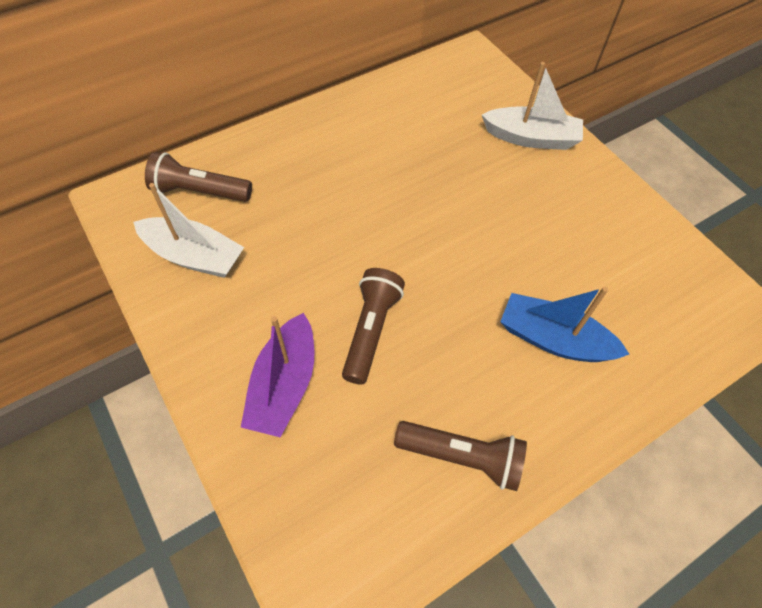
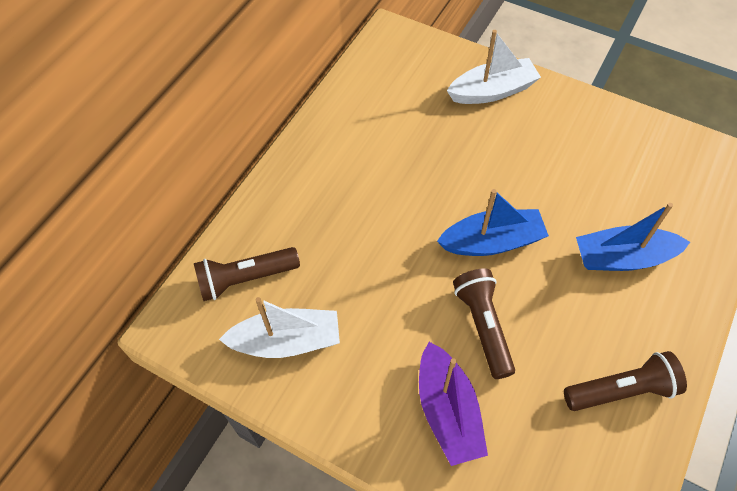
camera: 25 degrees left, 0 degrees up
(434, 263) = (492, 242): none -> blue boat

